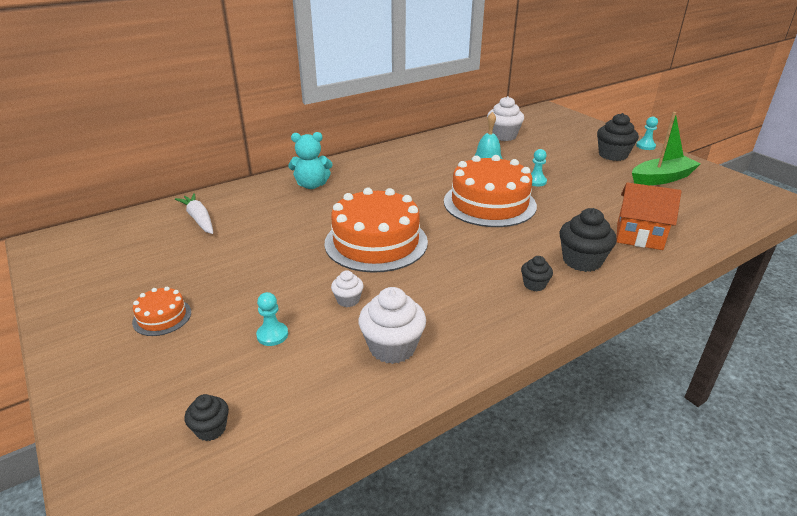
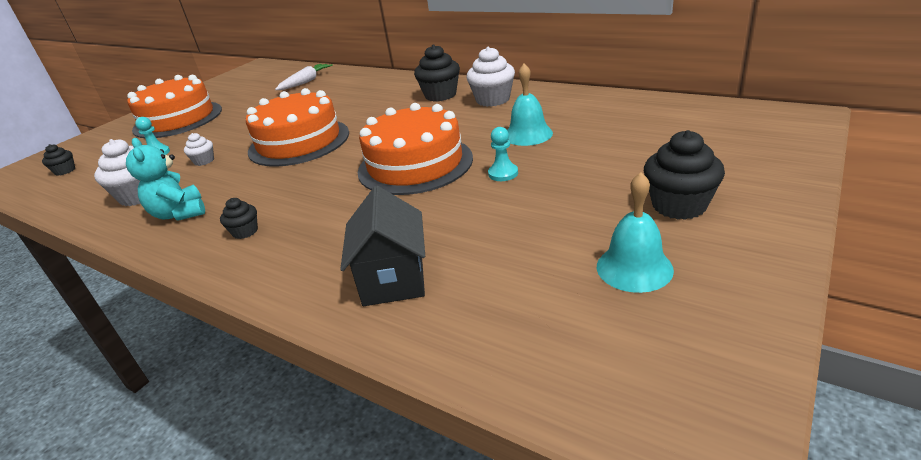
camera: 70 degrees right, 0 degrees up
(162, 317) = (178, 119): orange cake -> orange cake, size x2.22
(311, 185) = (389, 89): turquoise teddy bear -> turquoise teddy bear (179, 213)
(503, 136) = (630, 120): white cupcake -> white cupcake (493, 100)
(582, 261) = (306, 249): black cupcake -> black cupcake (440, 95)
(639, 236) = (393, 279): orange house -> black house
(645, 146) = (776, 227): turquoise pawn -> none
(661, 178) = (634, 268): green boat -> turquoise bell

